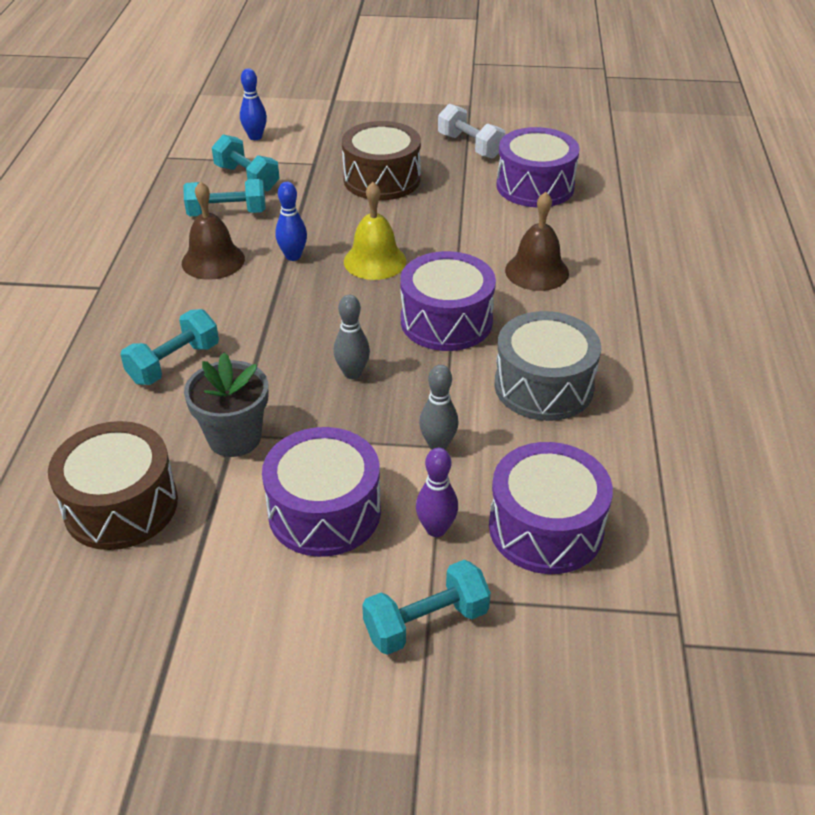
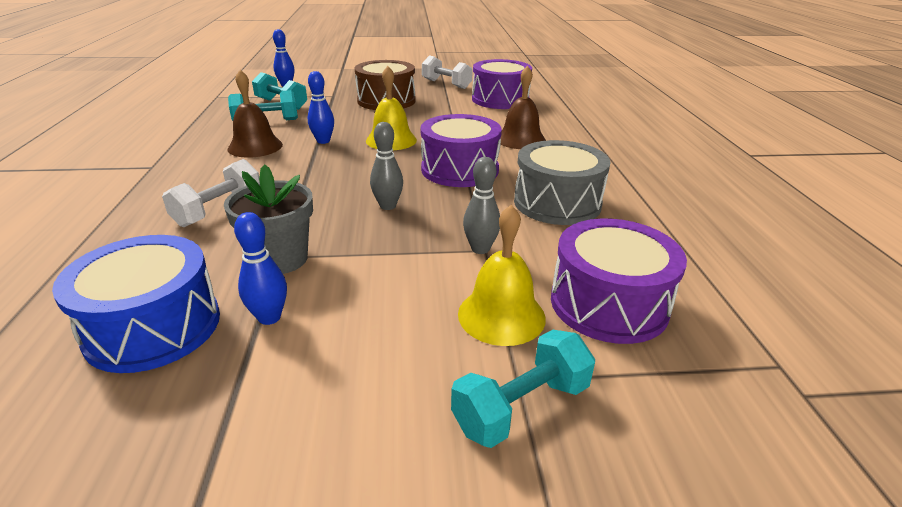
camera: 10 degrees left, 10 degrees down
(121, 505) = (153, 327): brown drum -> blue drum
(174, 363) = (219, 210): turquoise dumbbell -> white dumbbell
(221, 507) = (269, 317): none -> blue bowling pin
(324, 511) = (382, 311): purple drum -> none
(436, 529) = (501, 315): purple bowling pin -> yellow bell

